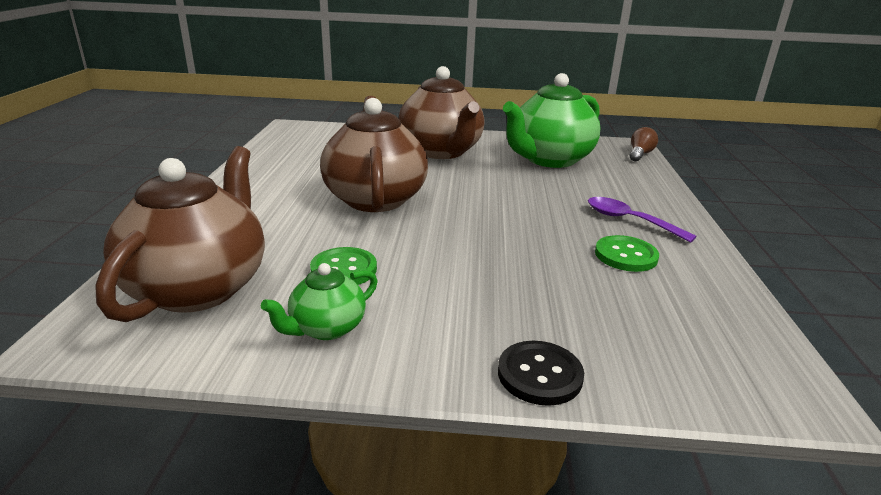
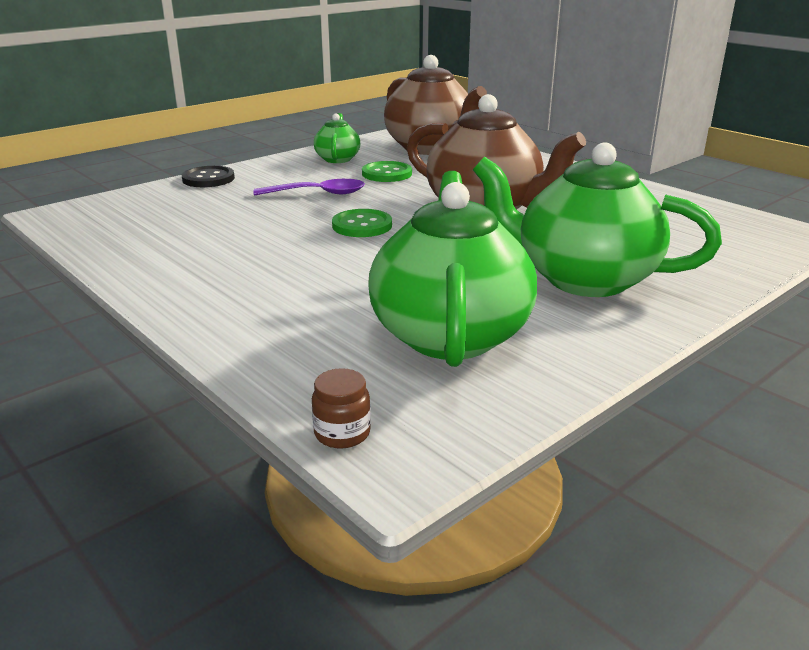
camera: 135 degrees right, 0 degrees up
(441, 152) = (583, 279): brown teapot -> green teapot
(625, 255) = (211, 247): green button -> green button (362, 225)
(629, 221) = (237, 281): purple spoon -> purple spoon (318, 193)
(640, 154) = (342, 433): brown light bulb -> brown jar

